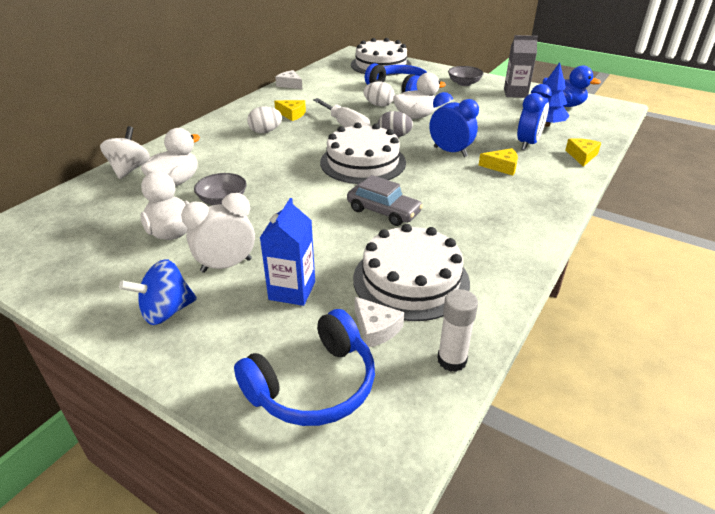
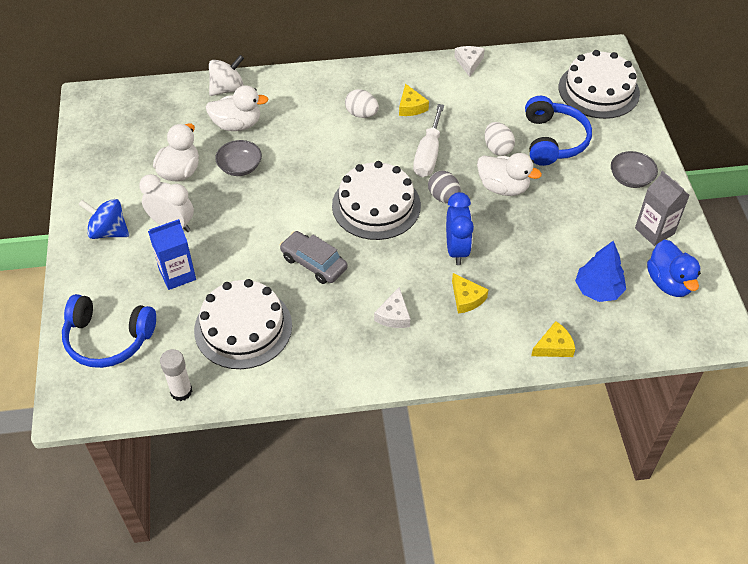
camera: 50 degrees right, 15 degrees up
(376, 328) = (178, 338): white cheese -> white cheese (394, 315)
(383, 211) = (314, 263): grey car -> grey car turned 135 degrees clockwise
(528, 144) = (536, 296): blue clock -> none

